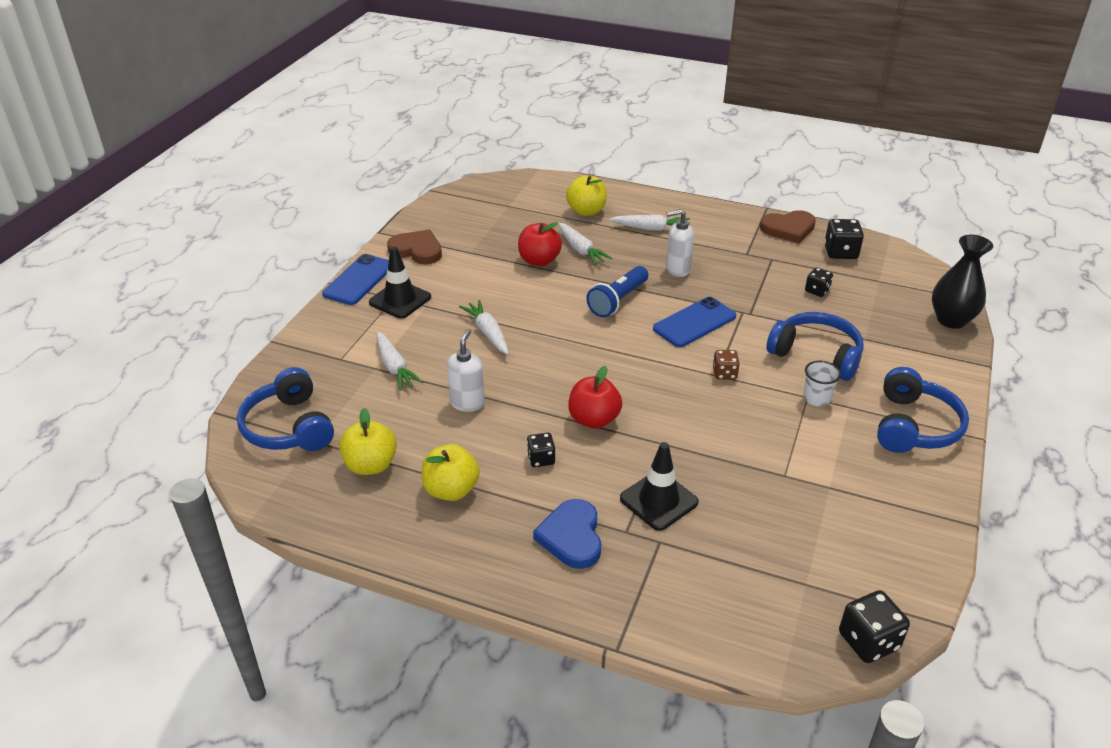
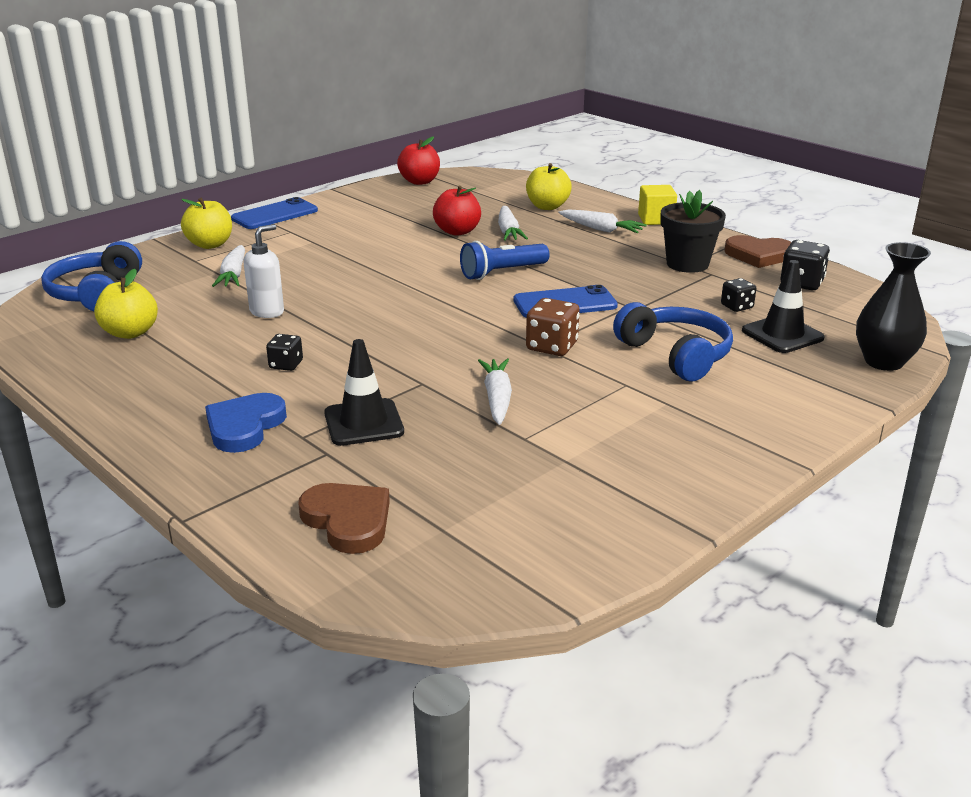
camera: 25 degrees right, 10 degrees down
(400, 300) = (294, 233): black traffic cone -> black traffic cone (782, 334)
(417, 250) = (350, 205): brown heart -> brown heart (348, 520)
(451, 490) = (177, 366): yellow apple -> yellow apple (210, 244)
(488, 333) = (346, 270): white carrot -> white carrot (497, 398)
(594, 419) = (372, 349): red apple -> red apple (419, 181)
(677, 269) = (593, 262): white soap dispenser -> none
(683, 206) = (656, 219): none -> yellow cube
(724, 373) = (552, 346): brown dice -> brown dice, size x1.59
(747, 252) = (687, 264): none -> black flower pot
(816, 398) = (635, 388): white cup -> none
(868, 641) = (457, 598): black dice -> none
(913, 426) = (729, 437): blue headphones -> none

